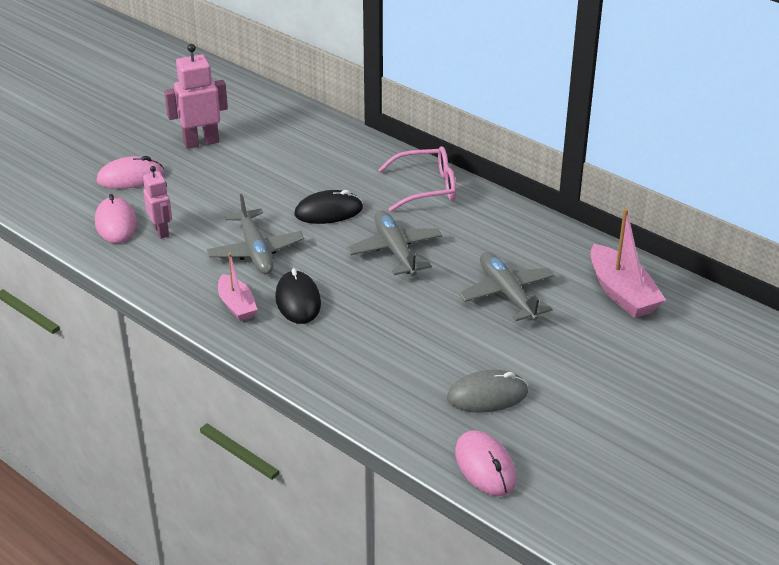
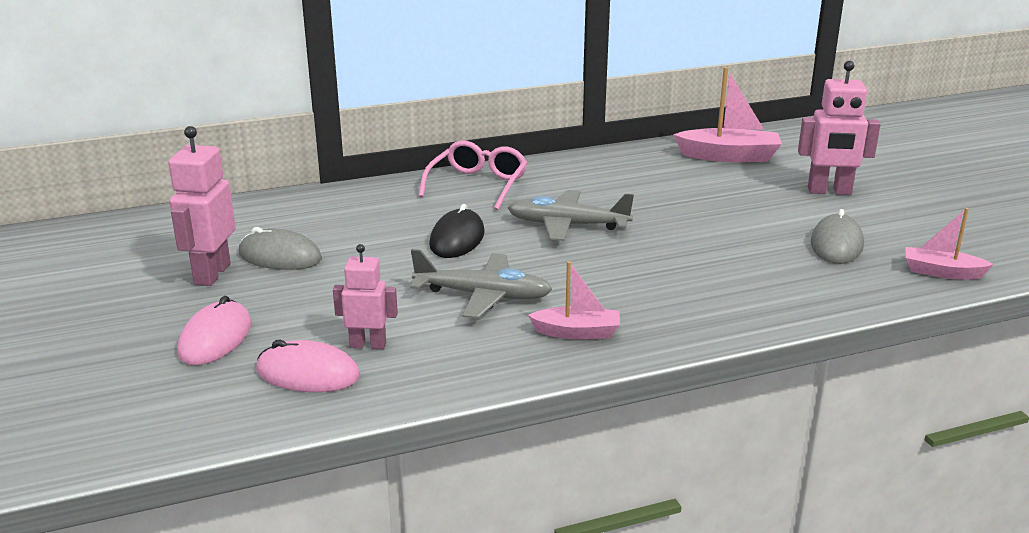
camera: 60 degrees left, 10 degrees down
(243, 155) = (280, 256): none -> grey mouse
(298, 300) = (603, 295): black mouse -> none
(485, 466) = (941, 272): pink mouse -> pink boat
(507, 294) = (689, 197): grey plane -> none
(600, 369) = (829, 191): none -> pink robot

